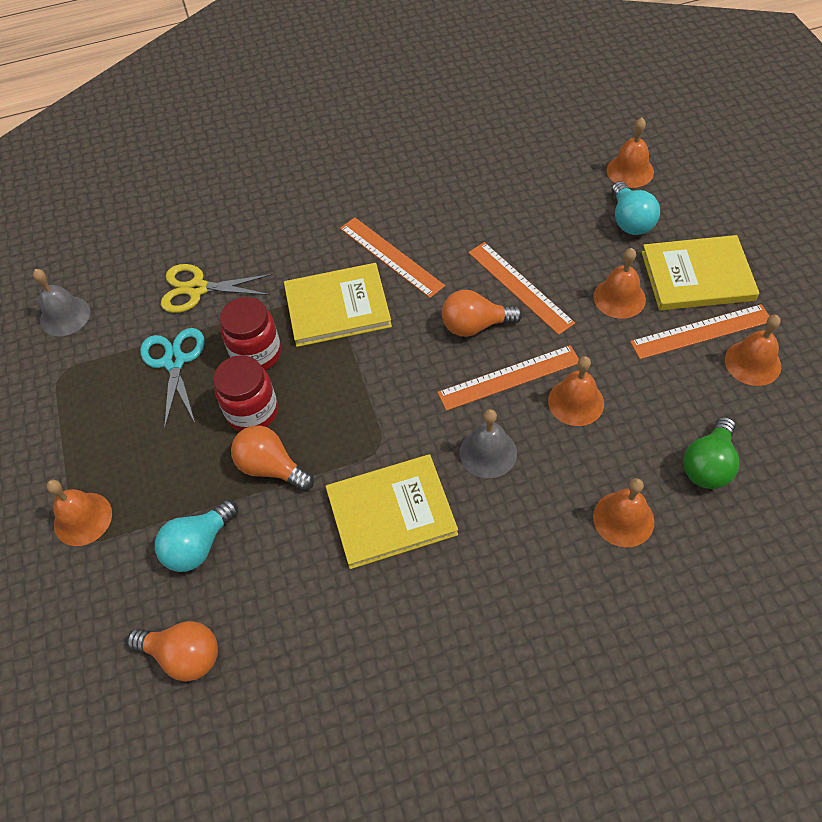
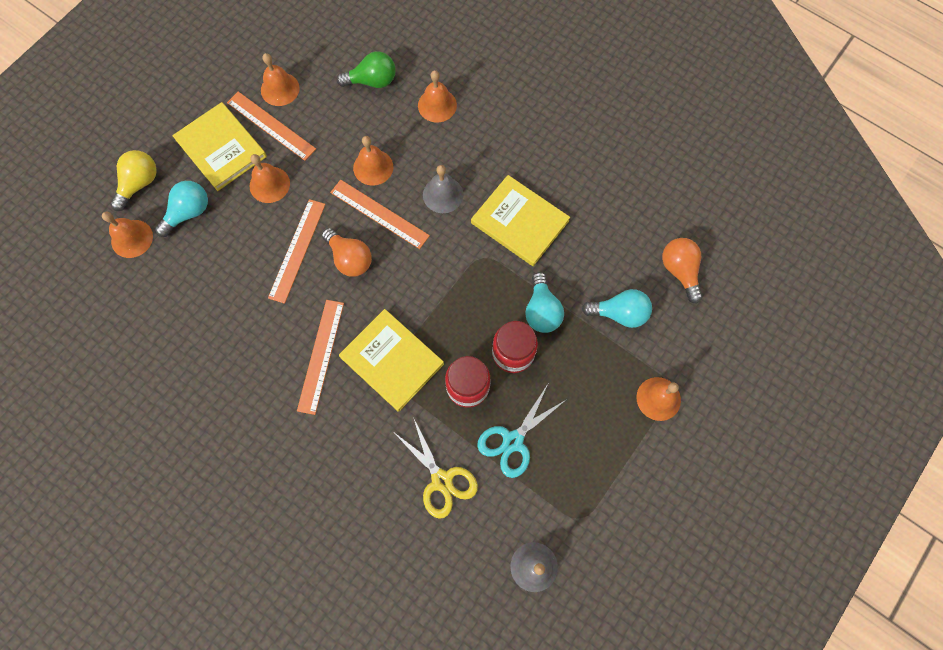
camera: 130 degrees left, 15 degrees up
(271, 467) = (542, 311): orange light bulb -> turquoise light bulb
(693, 197) = (139, 184): none -> yellow light bulb

